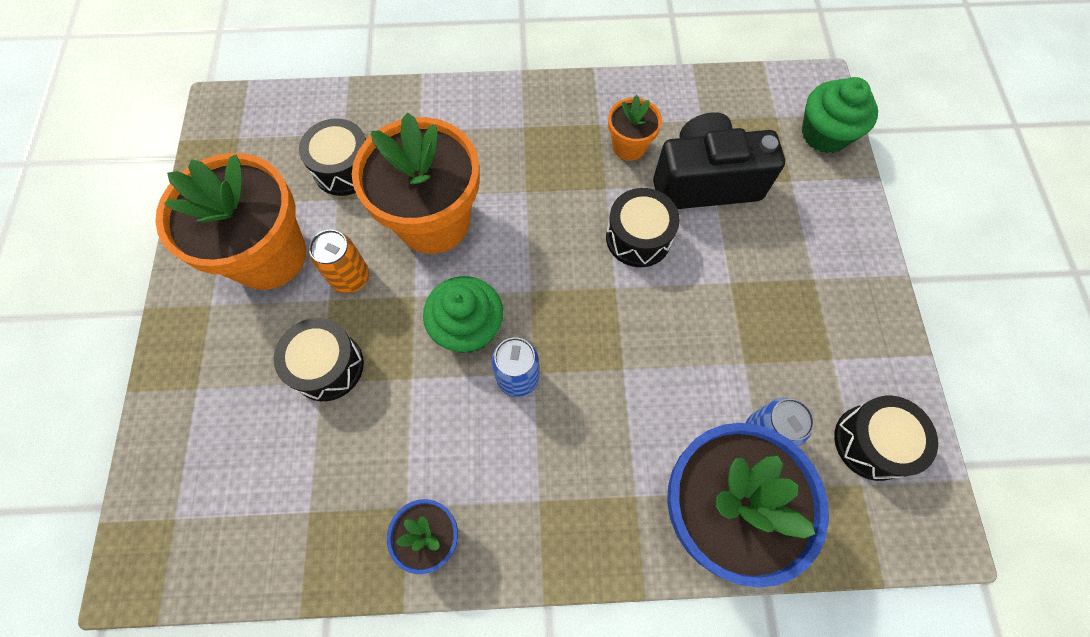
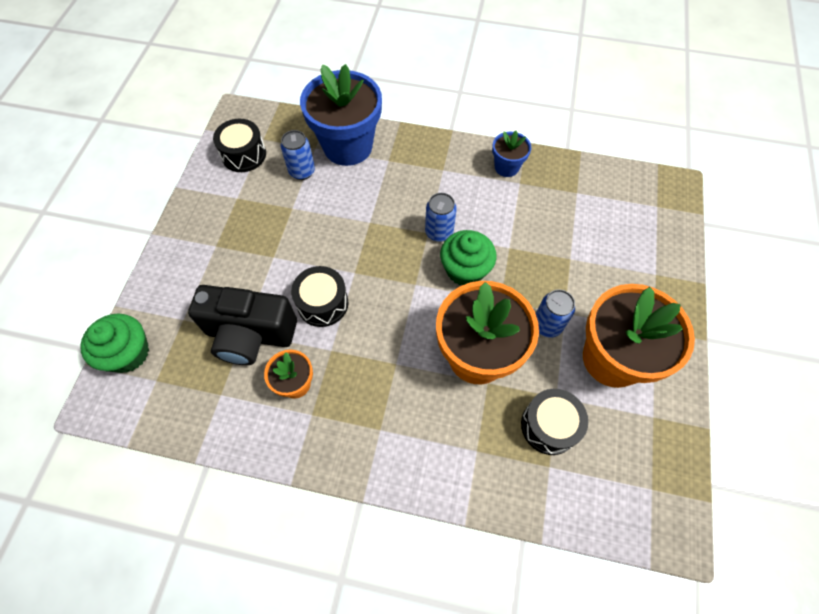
camera: 165 degrees left, 5 degrees down
(327, 366) = (565, 267): black drum -> none
(351, 278) = (547, 325): orange can -> blue can

